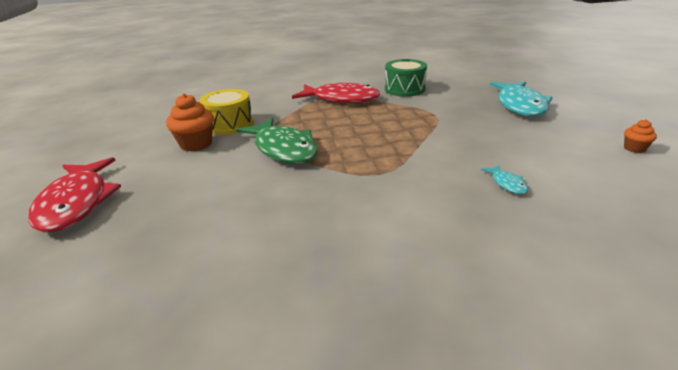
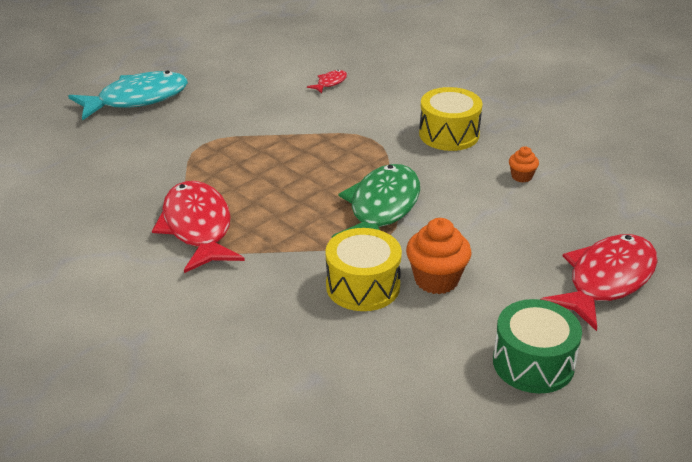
camera: 125 degrees left, 5 degrees up
(343, 216) = (449, 134): none -> yellow drum
(404, 89) = (120, 187): green drum -> green drum (533, 363)
(507, 184) = (330, 83): turquoise fish -> red fish
(634, 148) = (215, 43): orange cupcake -> orange cupcake (521, 176)

